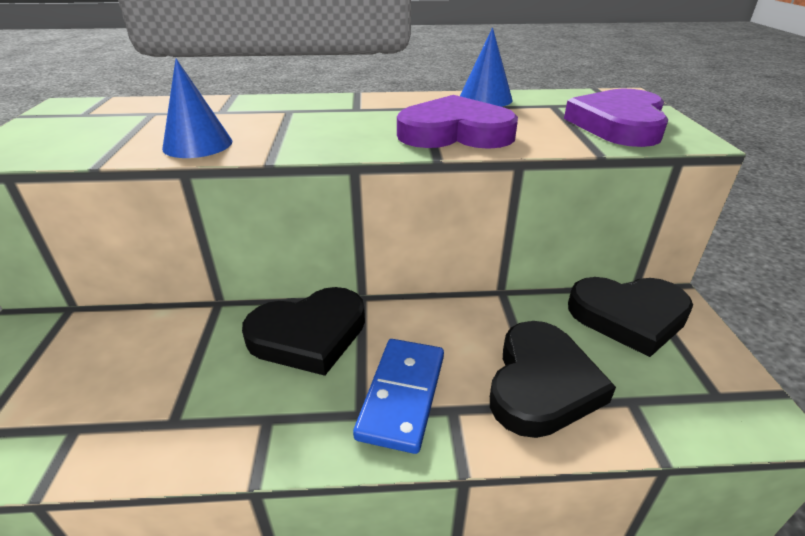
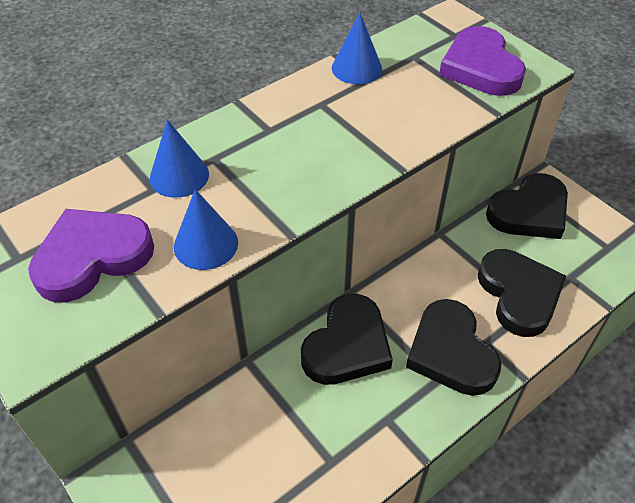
camera: 35 degrees left, 15 degrees up
(249, 110) = (179, 176): none -> blue cone
(402, 396) = (451, 352): blue domino -> black heart
(455, 133) = (384, 131): purple heart -> purple heart (92, 257)

